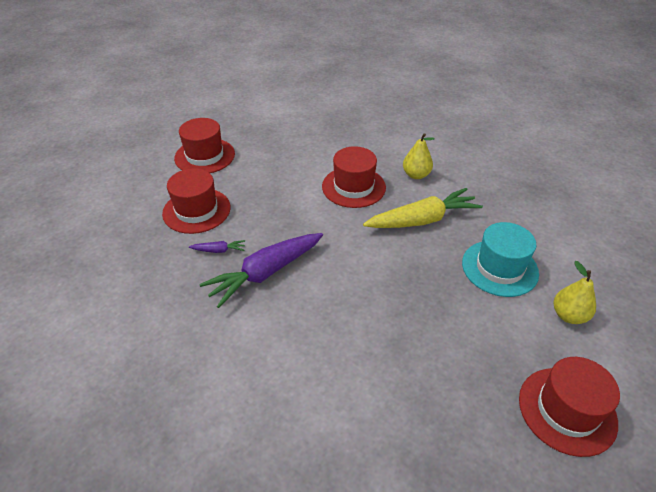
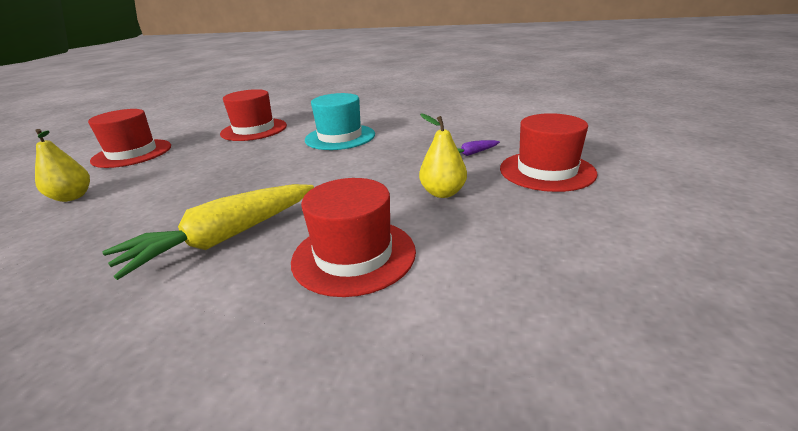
camera: 160 degrees right, 15 degrees down
(204, 156) = (668, 229): red hat -> red hat (254, 130)
(265, 273) = (407, 153): purple carrot -> none
(416, 175) = (222, 319): yellow pear -> yellow pear (443, 193)
(499, 268) = (127, 215): turquoise hat -> turquoise hat (340, 137)

